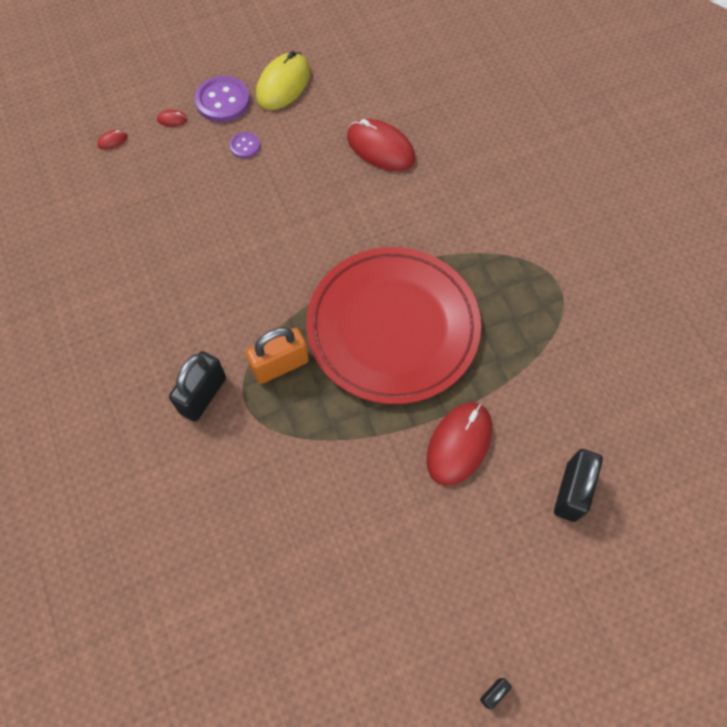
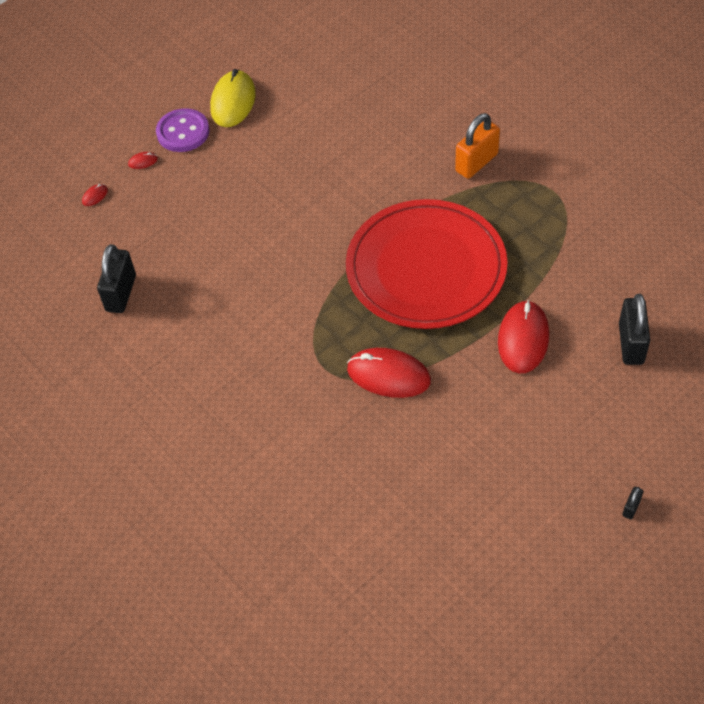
camera: 15 degrees left, 10 degrees down
(203, 395) = (284, 374): black padlock -> black padlock (121, 293)
(245, 146) = (222, 164): purple button -> none
(280, 365) = (341, 329): orange padlock -> orange padlock (476, 162)
(380, 148) = (348, 128): red mouse -> red mouse (388, 375)

